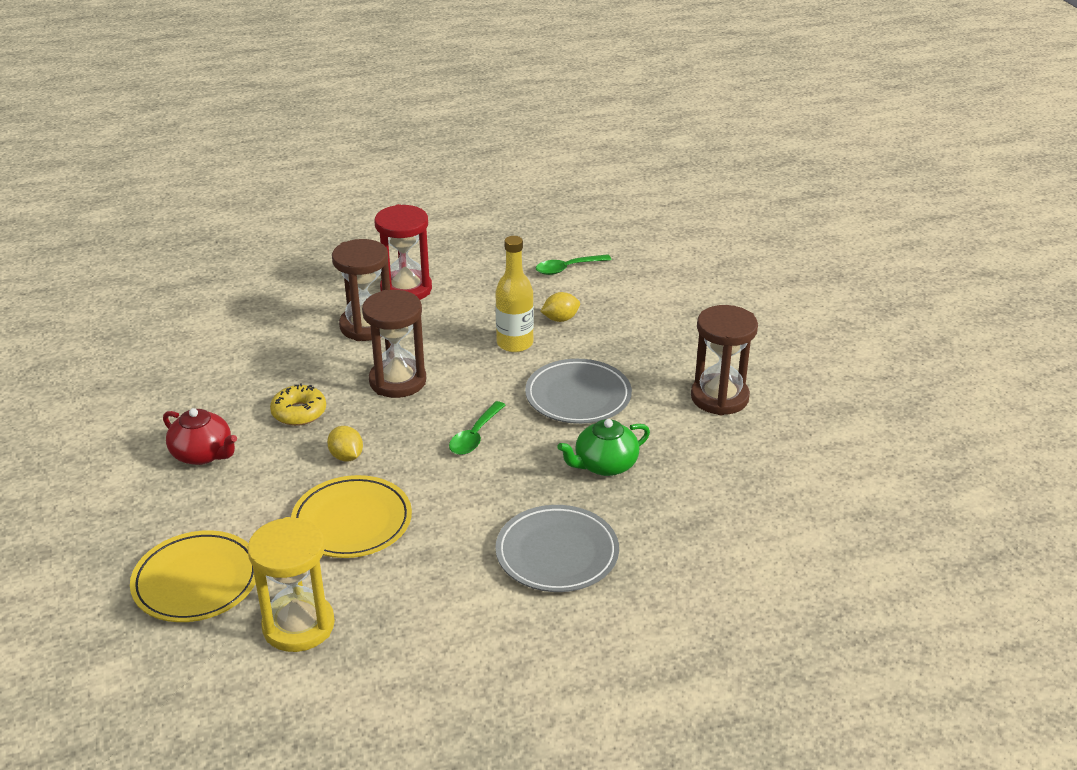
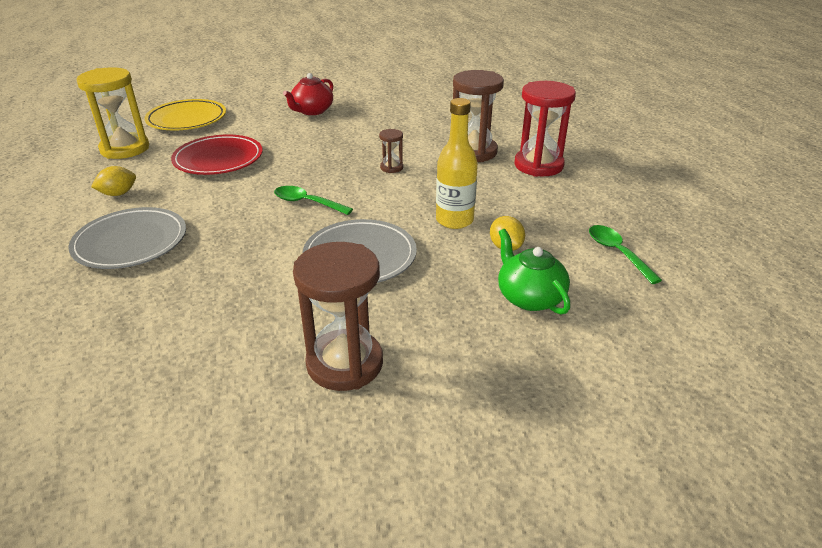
camera: 90 degrees right, 0 degrees up
(299, 412) = (353, 135): yellow donut -> none
(346, 456) = (295, 153): yellow lemon -> yellow lemon (118, 194)
(352, 521) = (218, 159): yellow plate -> red plate
(397, 381) = (391, 168): brown hourglass -> brown hourglass, size x0.47
(605, 465) = (241, 270): green teapot -> green teapot (529, 297)

